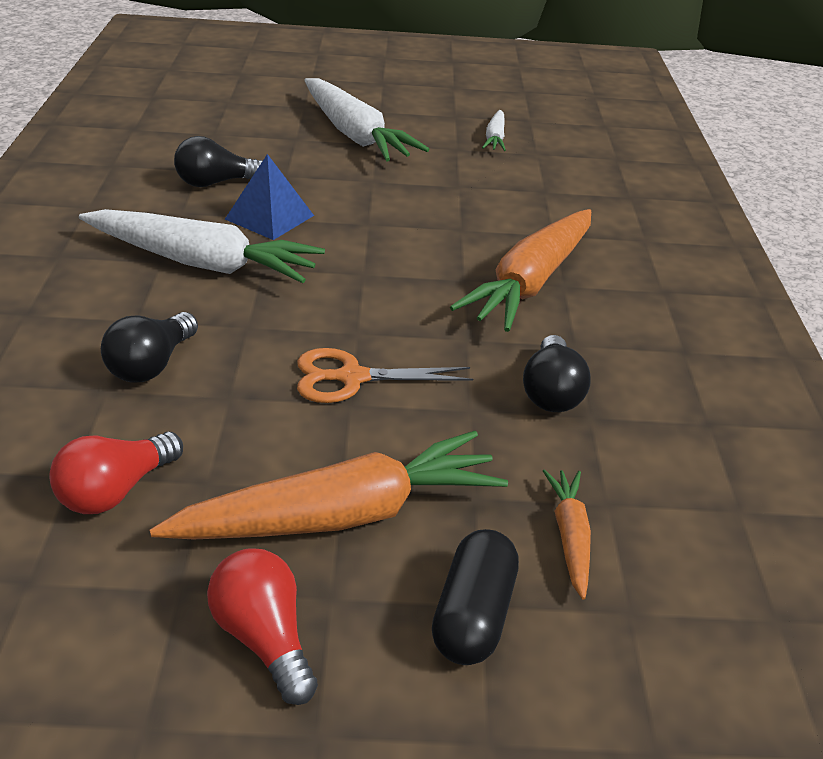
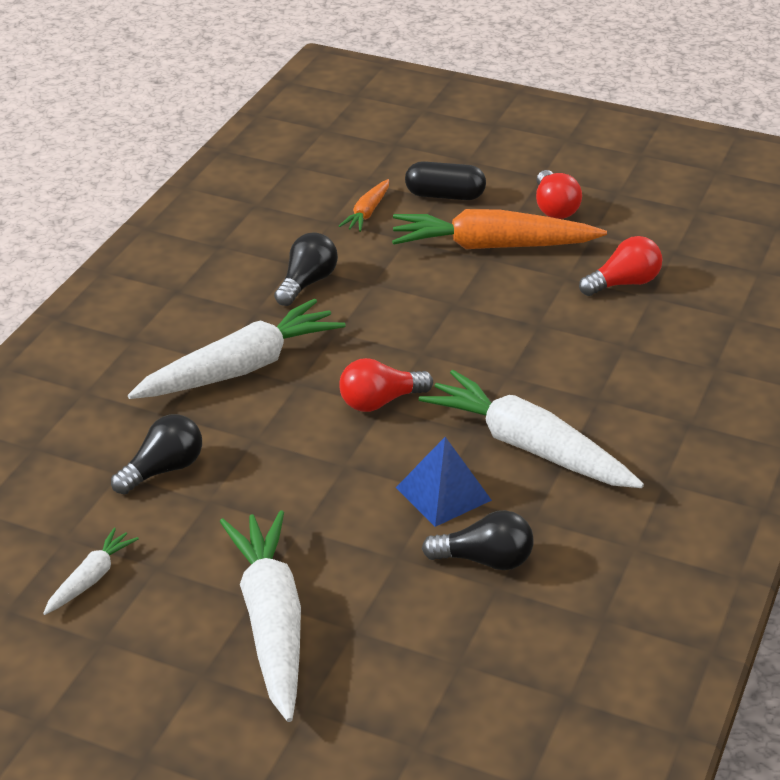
camera: 155 degrees left, 0 degrees up
(151, 365) = (590, 358): black light bulb -> black light bulb (163, 469)
(352, 378) = (444, 320): orange scissors -> none
(370, 277) = (380, 402): none -> red light bulb
(473, 615) = (445, 195): black capsule -> black capsule turned 60 degrees clockwise
(530, 282) = (241, 368): orange carrot -> white carrot

